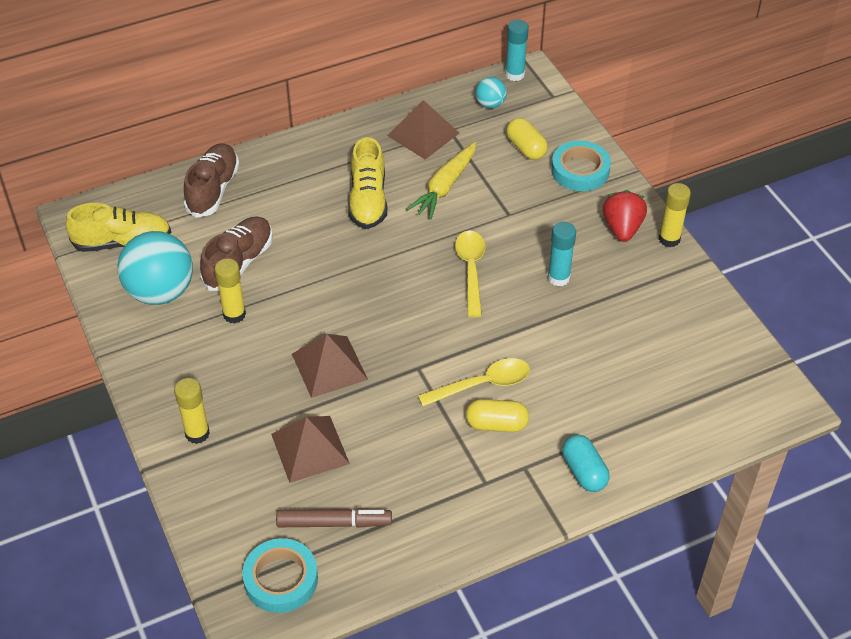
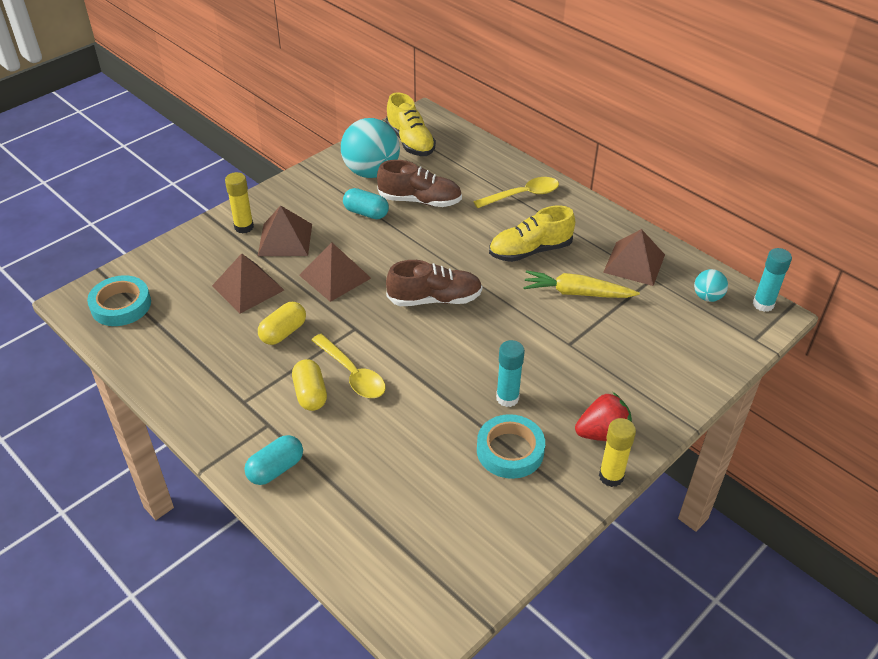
camera: 70 degrees right, 5 degrees down
(213, 189) = (489, 167): brown shoe -> brown shoe (435, 299)
(234, 314) = (366, 213): yellow glue stick -> turquoise capsule
(242, 398) = (285, 239): none -> brown pyramid
(334, 523) = (179, 320): brown marker -> none
(471, 270) = (483, 335): yellow spoon -> yellow spoon (522, 195)
(526, 148) = (666, 335): yellow capsule -> yellow capsule (283, 332)
(580, 170) = (663, 383): turquoise tape -> turquoise tape (510, 450)

